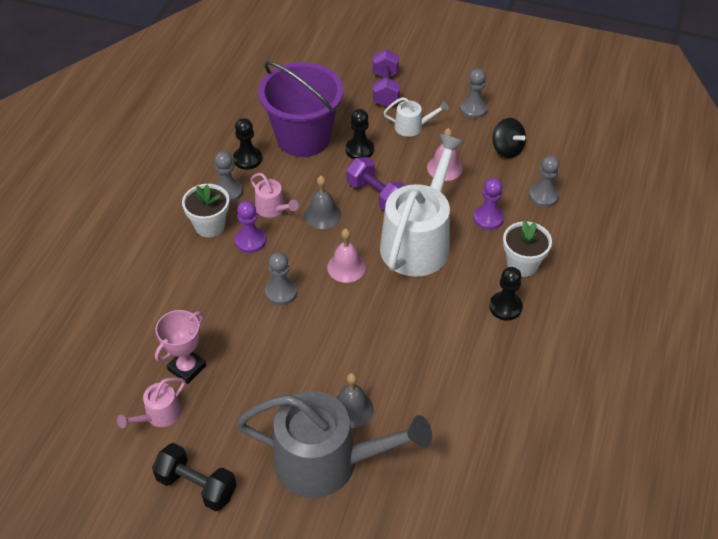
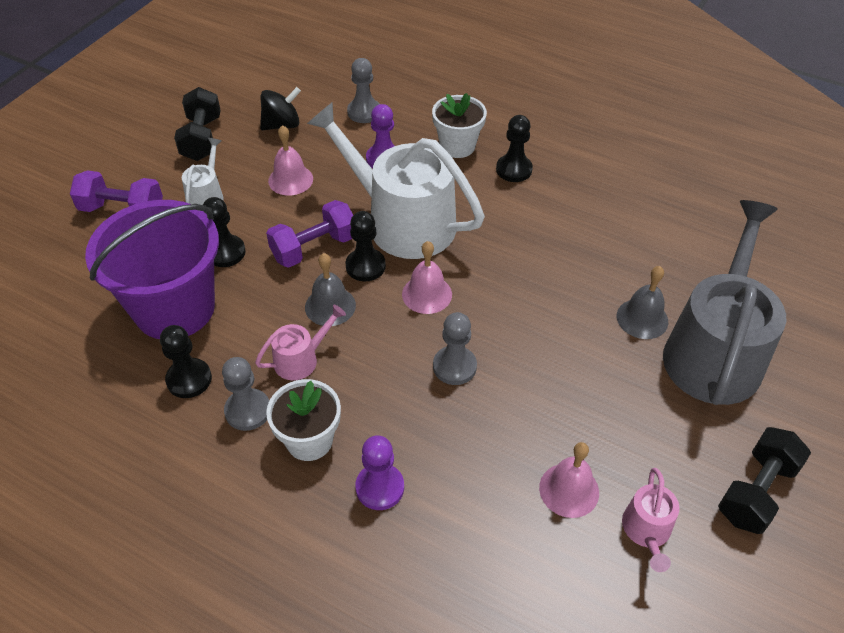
camera: 80 degrees left, 0 degrees up
(159, 415) = (647, 531): pink watering can -> pink watering can turned 45 degrees clockwise
(187, 368) = (569, 490): pink trophy -> pink bell
(250, 241) = (354, 392): purple pawn -> purple pawn (380, 487)
(365, 227) = (365, 266): none -> black pawn
(473, 109) = (202, 138): grey pawn -> black dumbbell

